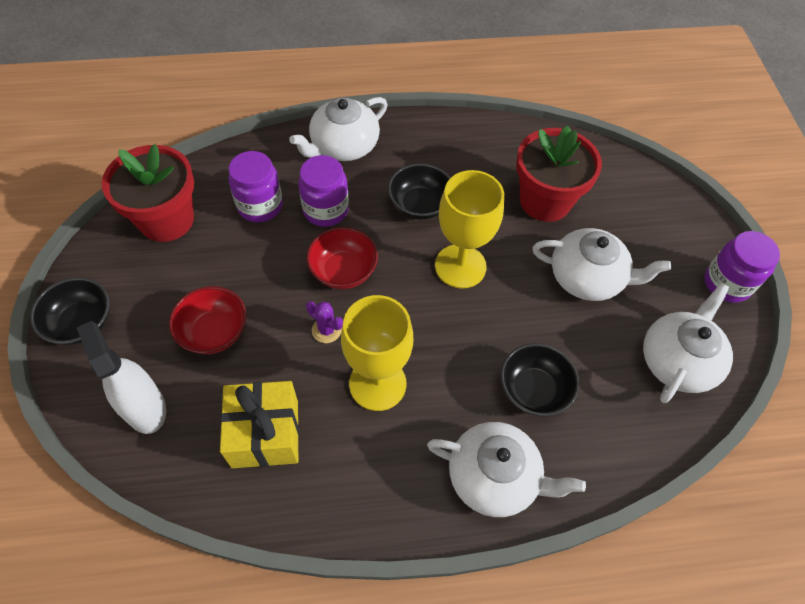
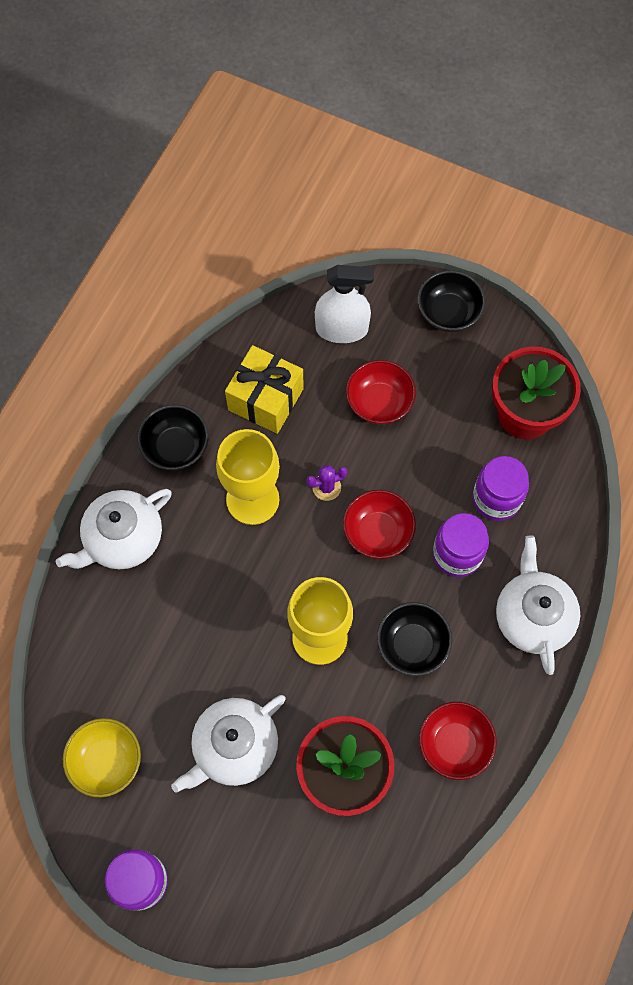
camera: 125 degrees right, 10 degrees up
(470, 150) = (454, 744): none -> red bowl
(533, 390) = (166, 616): black bowl -> black bowl (176, 447)
(677, 360) = (106, 761): white teapot -> yellow bowl

